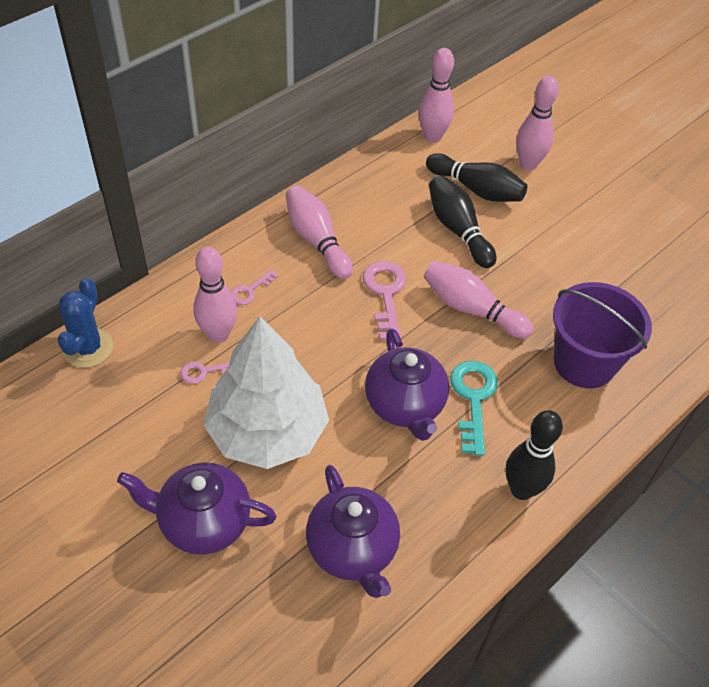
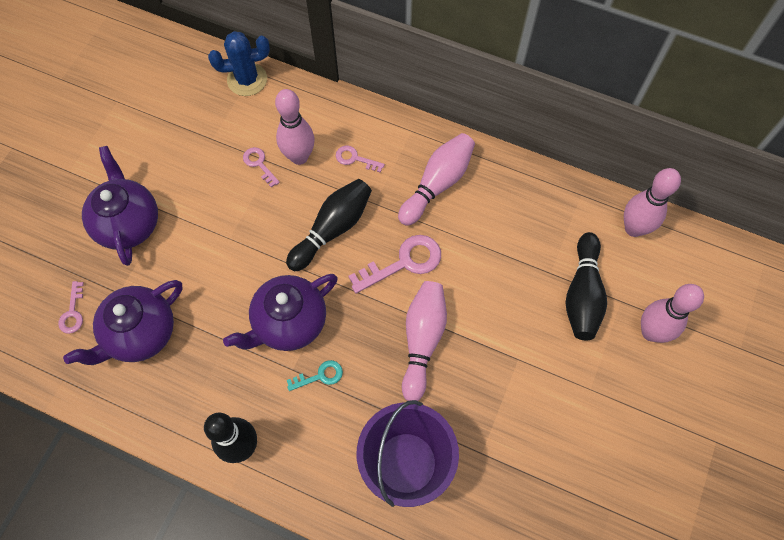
camera: 70 degrees right, 15 degrees up
(267, 431) = (222, 231): white tree -> none
(290, 617) = (73, 312): none -> pink key
(458, 230) = (516, 296): black bowling pin -> black bowling pin (332, 229)
(473, 399) = (320, 376): turquoise key -> turquoise key, size x0.55

